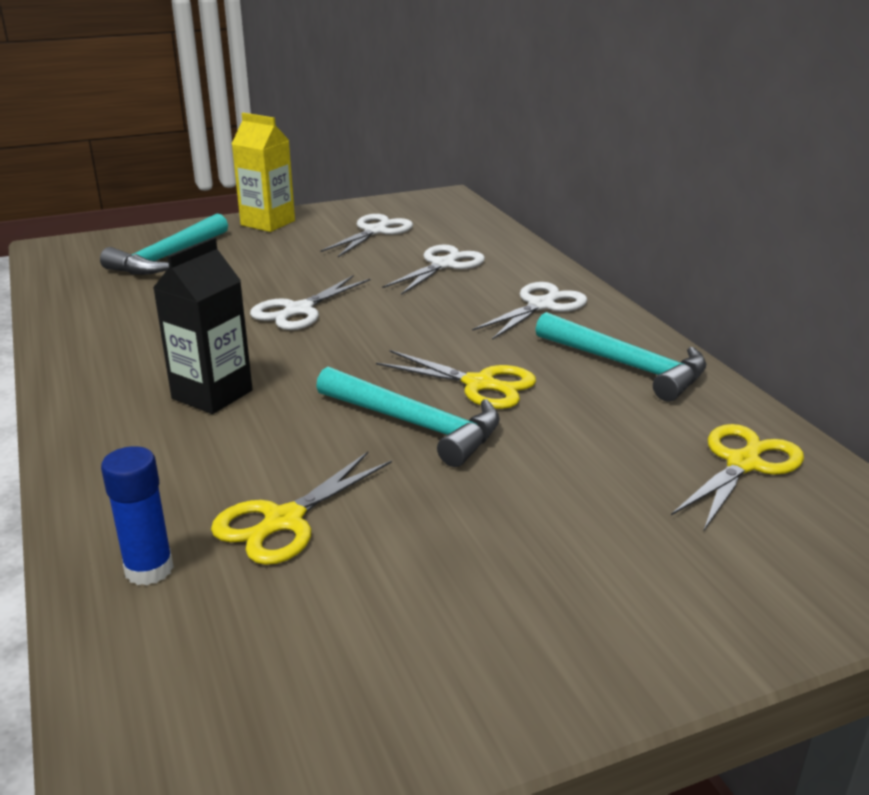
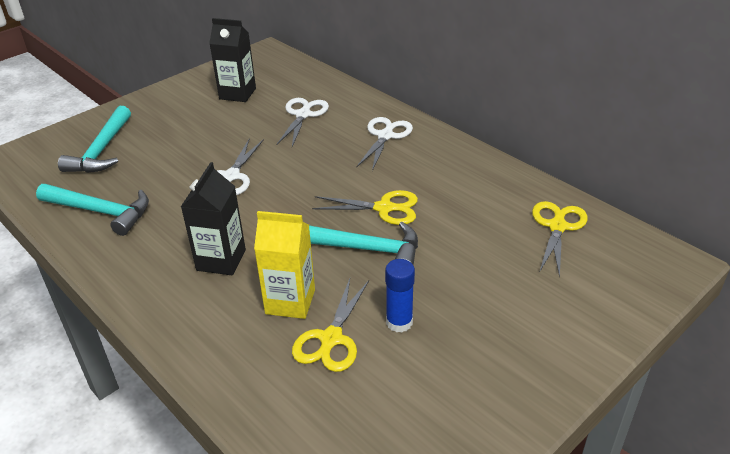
camera: 20 degrees left, 10 degrees up
(149, 569) = (274, 395): blue glue stick -> blue glue stick (399, 322)
(268, 223) = (154, 102): yellow carton -> yellow carton (290, 302)
(375, 231) = (237, 94): white scissors -> black carton
(627, 366) = (462, 172): turquoise hammer -> turquoise hammer (101, 212)

